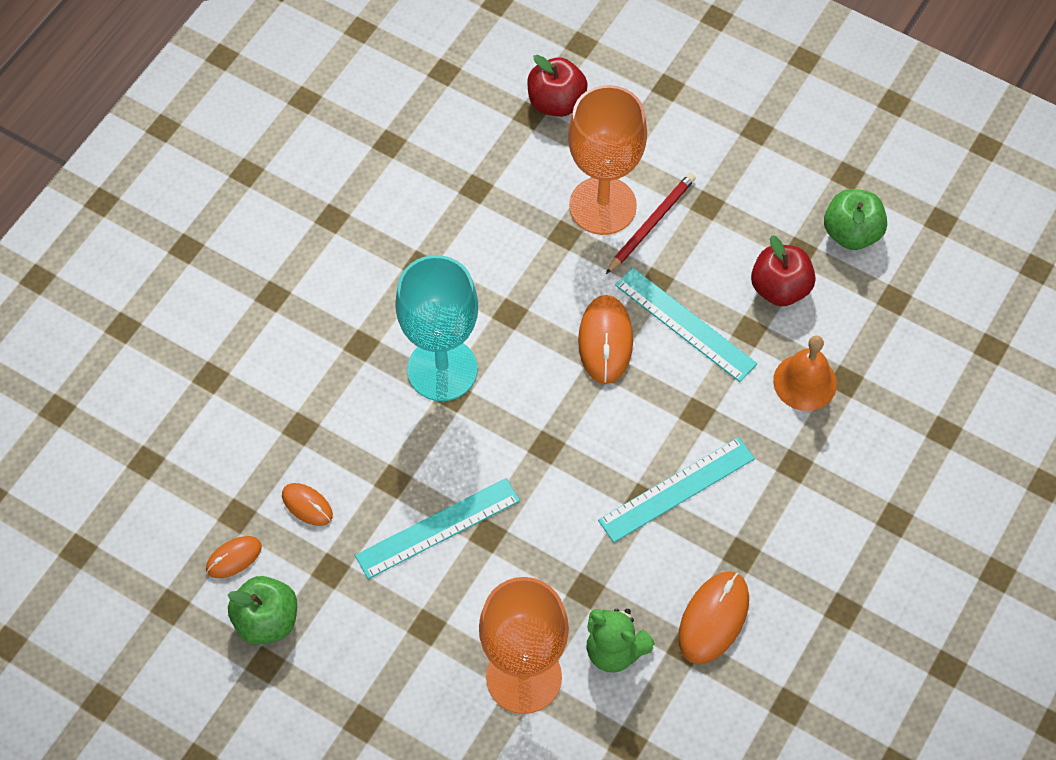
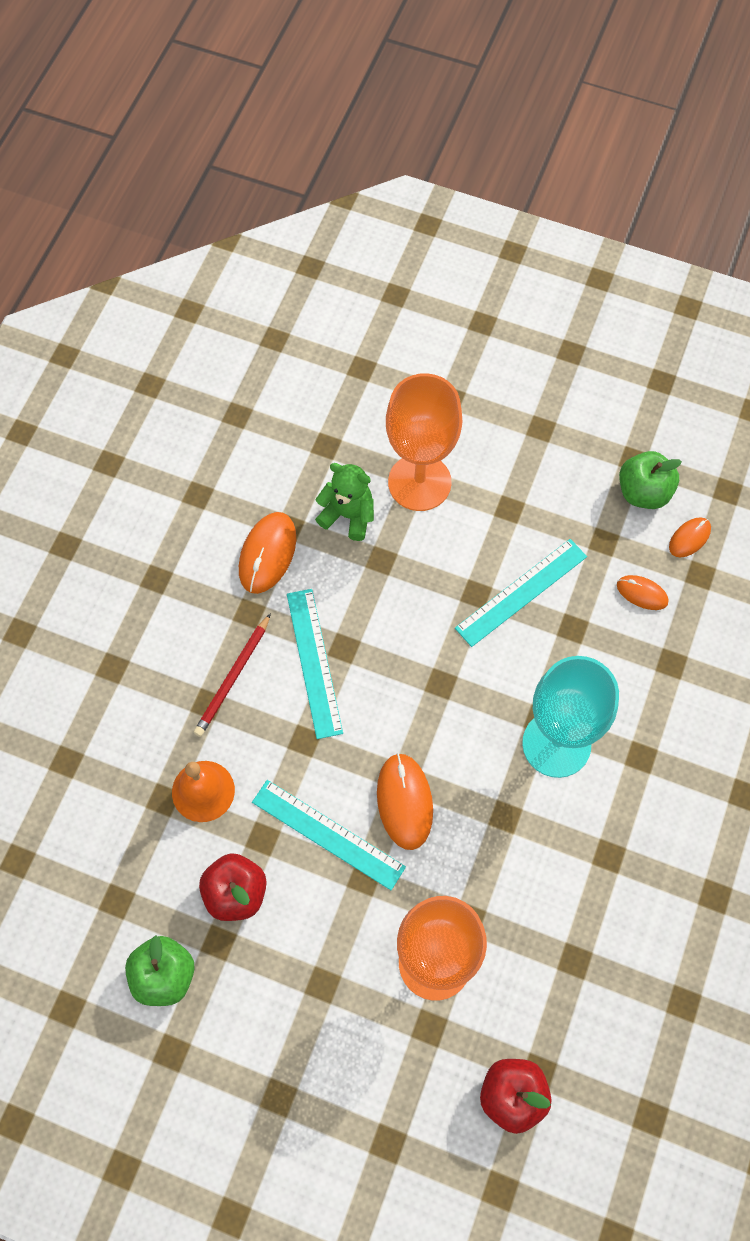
camera: 170 degrees right, 5 degrees up
(651, 224) = (379, 949): red pencil -> red pencil (233, 677)
(676, 489) = (314, 662): turquoise ruler -> turquoise ruler turned 60 degrees counterclockwise

